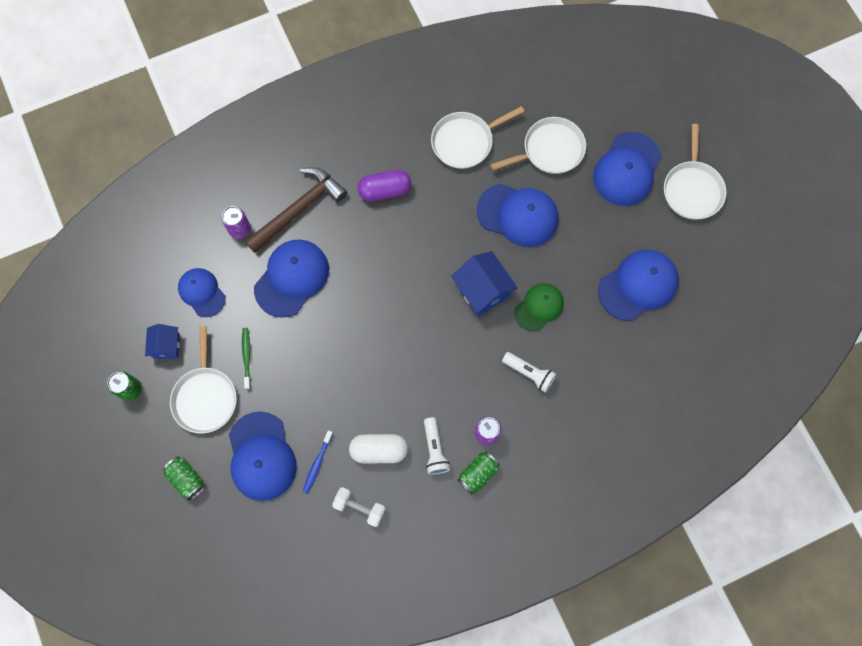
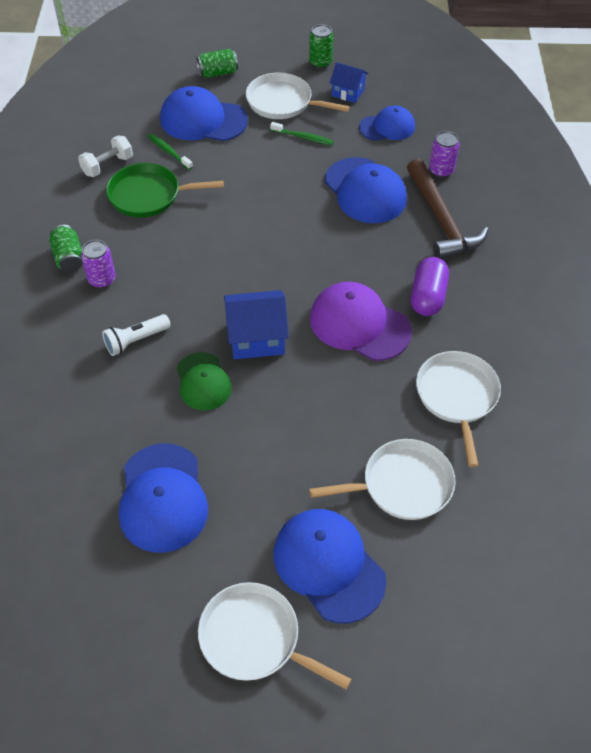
camera: 115 degrees right, 20 degrees down
(317, 464) = (169, 152): blue toothbrush -> green toothbrush
(379, 450) = (148, 195): white capsule -> green pan
(434, 226) = (359, 324): none -> purple cap
(434, 449) = (117, 234): white flashlight -> none
(518, 215) = (329, 410): blue cap -> none
(550, 150) = (402, 485): white pan -> white pan turned 105 degrees counterclockwise

